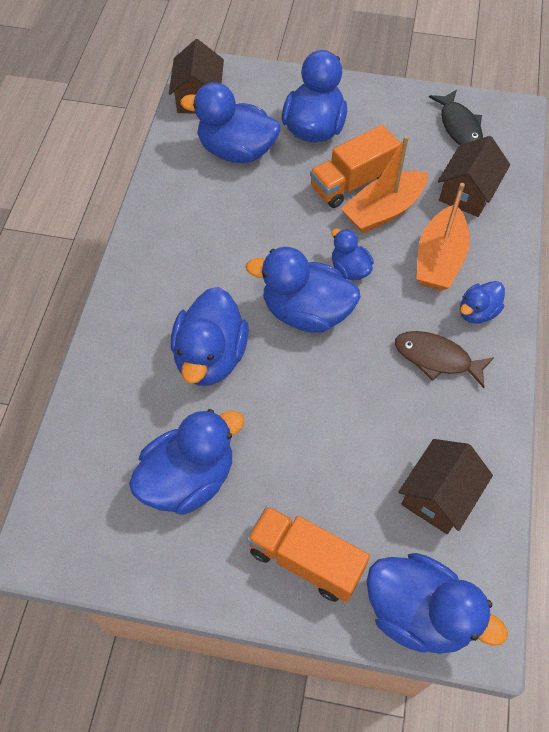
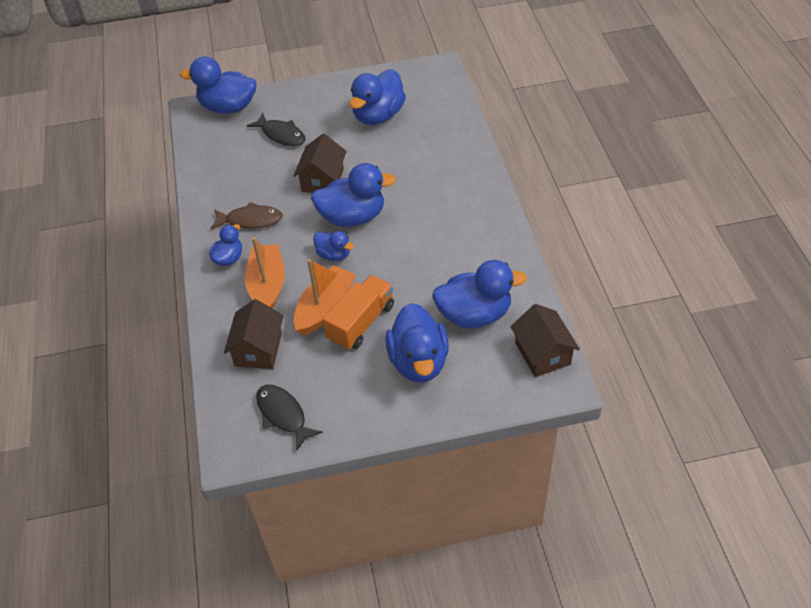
camera: 160 degrees right, 10 degrees down
(210, 357) = (402, 172): blue duck -> none
(305, 560) = (296, 107): orange truck -> none
(349, 503) = (281, 135): none -> black fish
(438, 496) = (230, 154): brown house -> brown house (322, 180)

